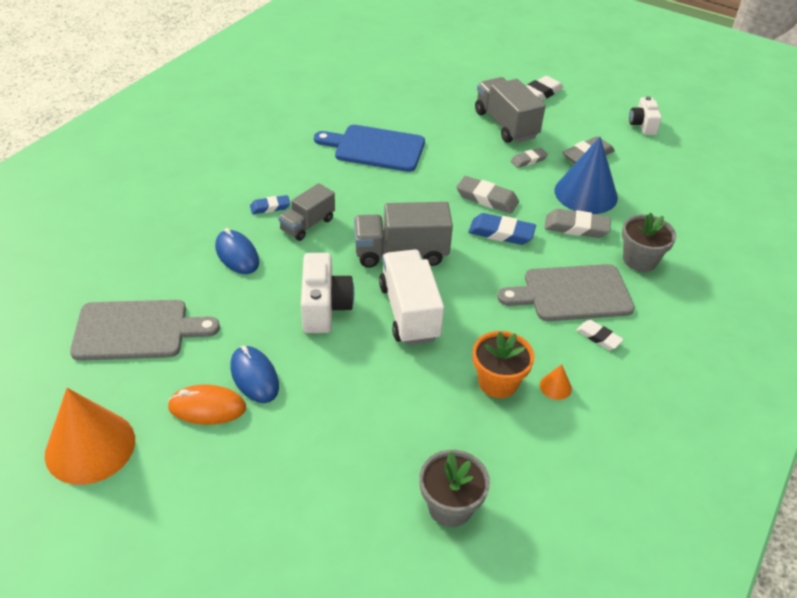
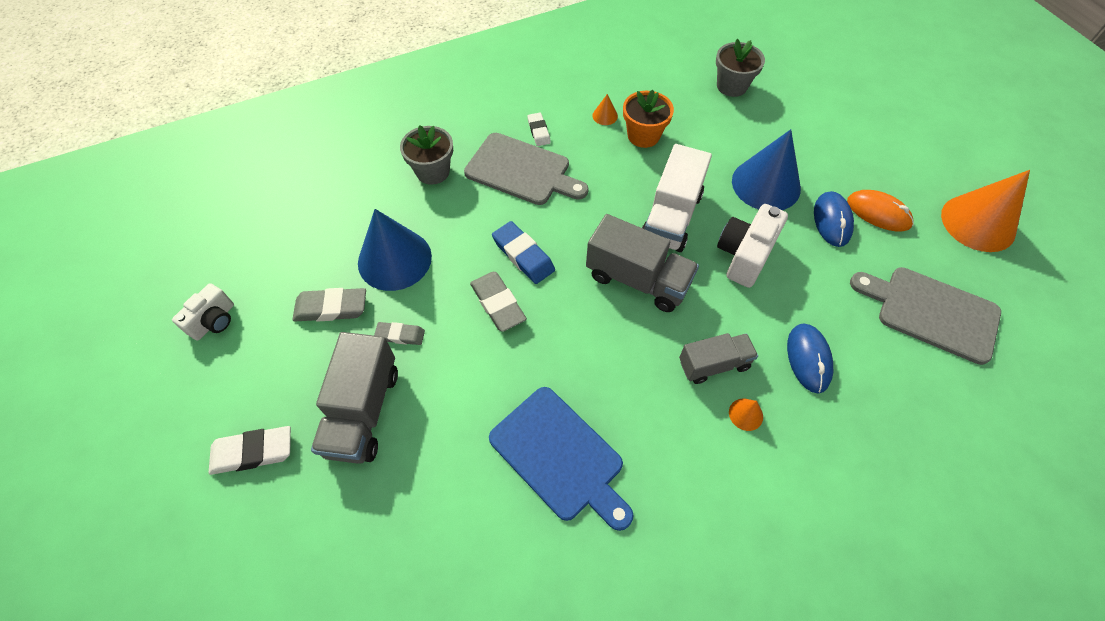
camera: 145 degrees left, 15 degrees up
(270, 207) = (745, 414): blue eraser -> orange cone
(338, 386) = (766, 184): none -> blue cone
(576, 227) = (448, 227): grey eraser -> none

